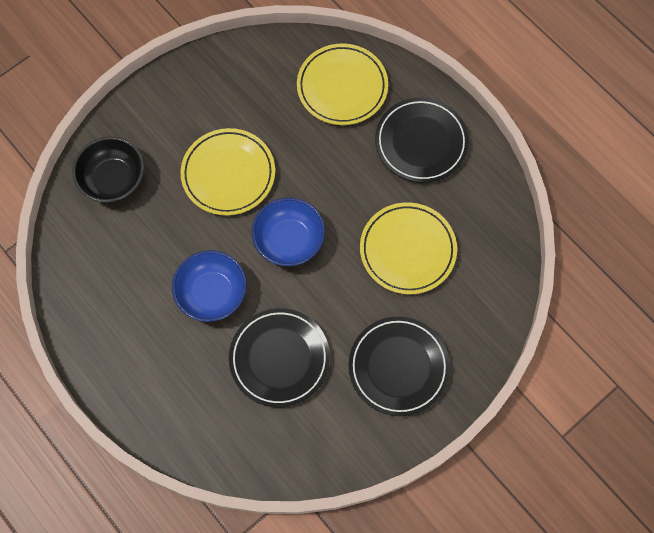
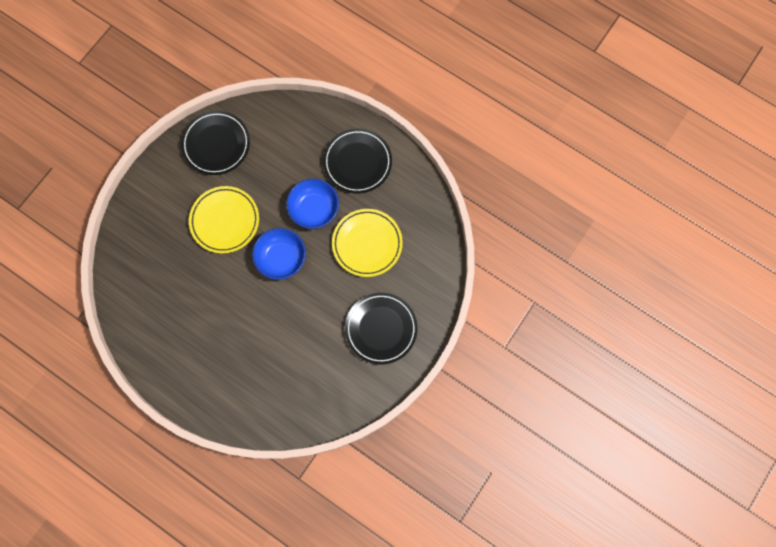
camera: 15 degrees left, 5 degrees up
(113, 179) = (142, 246): black bowl -> none
(212, 293) = (236, 311): blue bowl -> blue bowl (314, 209)
(279, 358) = (296, 345): black plate -> black plate (216, 144)
(342, 87) = (290, 135): yellow plate -> none

